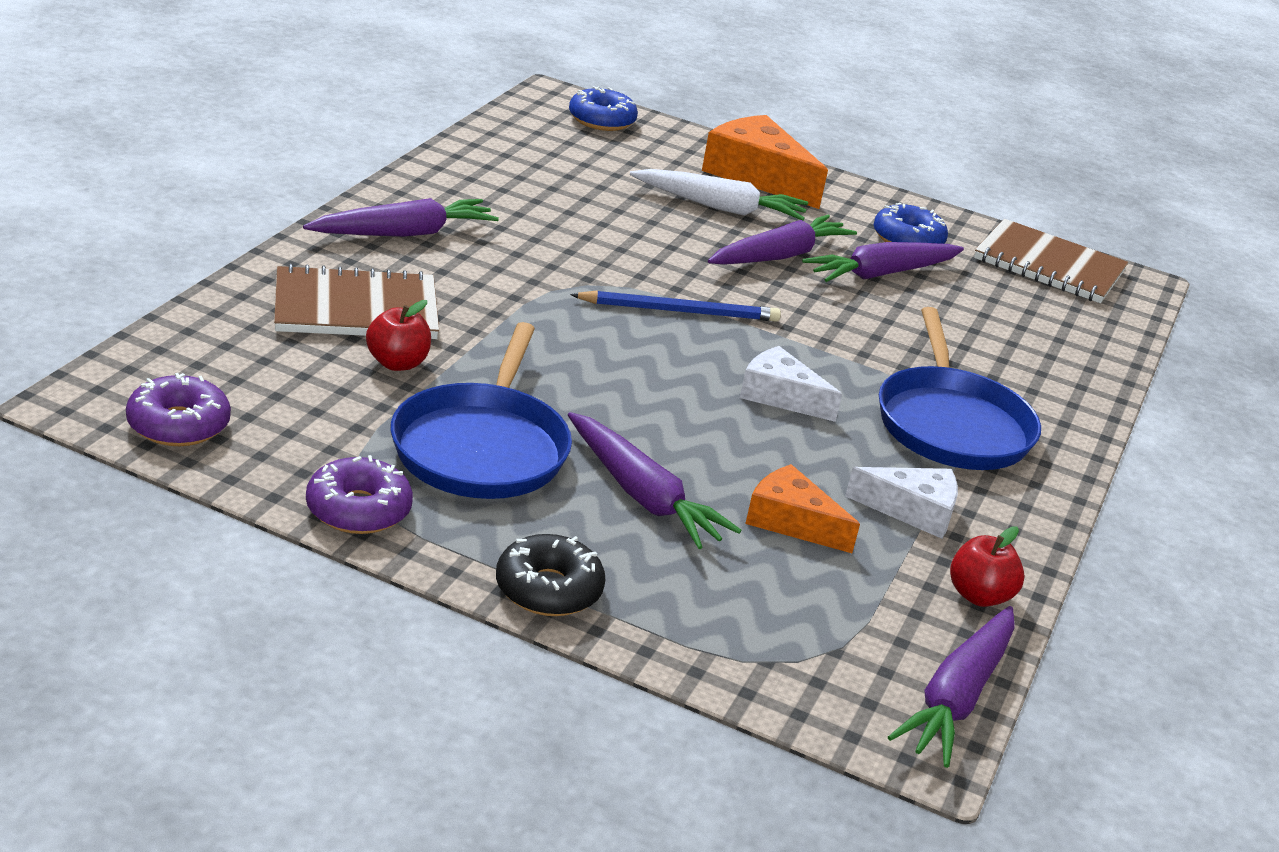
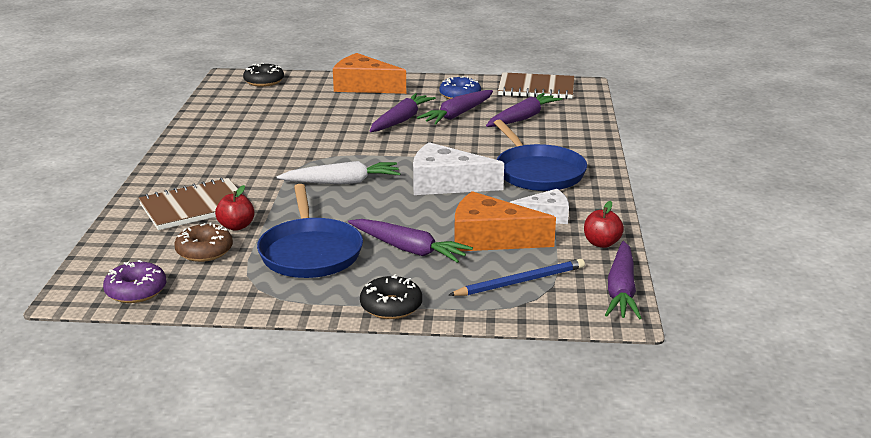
camera: 15 degrees left, 5 degrees down
(322, 390) = (204, 251): none -> brown donut
(358, 509) = (265, 301): purple donut -> none
(404, 233) = (195, 164): purple carrot -> purple carrot (523, 118)
(601, 120) = (264, 81): blue donut -> black donut
(680, 311) = (368, 160): blue pencil -> blue pencil (520, 281)
(720, 207) = (355, 106): white carrot -> white carrot (342, 182)
(780, 396) = (446, 184): white cheese -> white cheese, size x1.62
(791, 521) = (490, 238): orange cheese -> orange cheese, size x1.62

